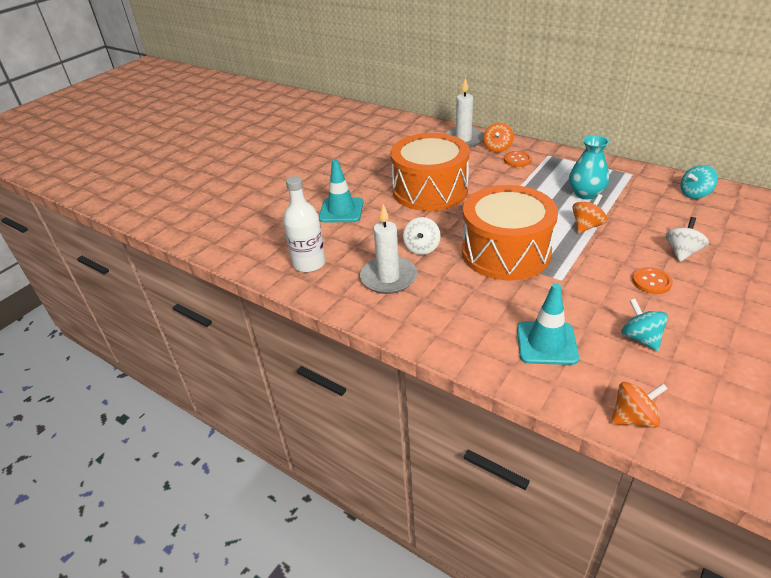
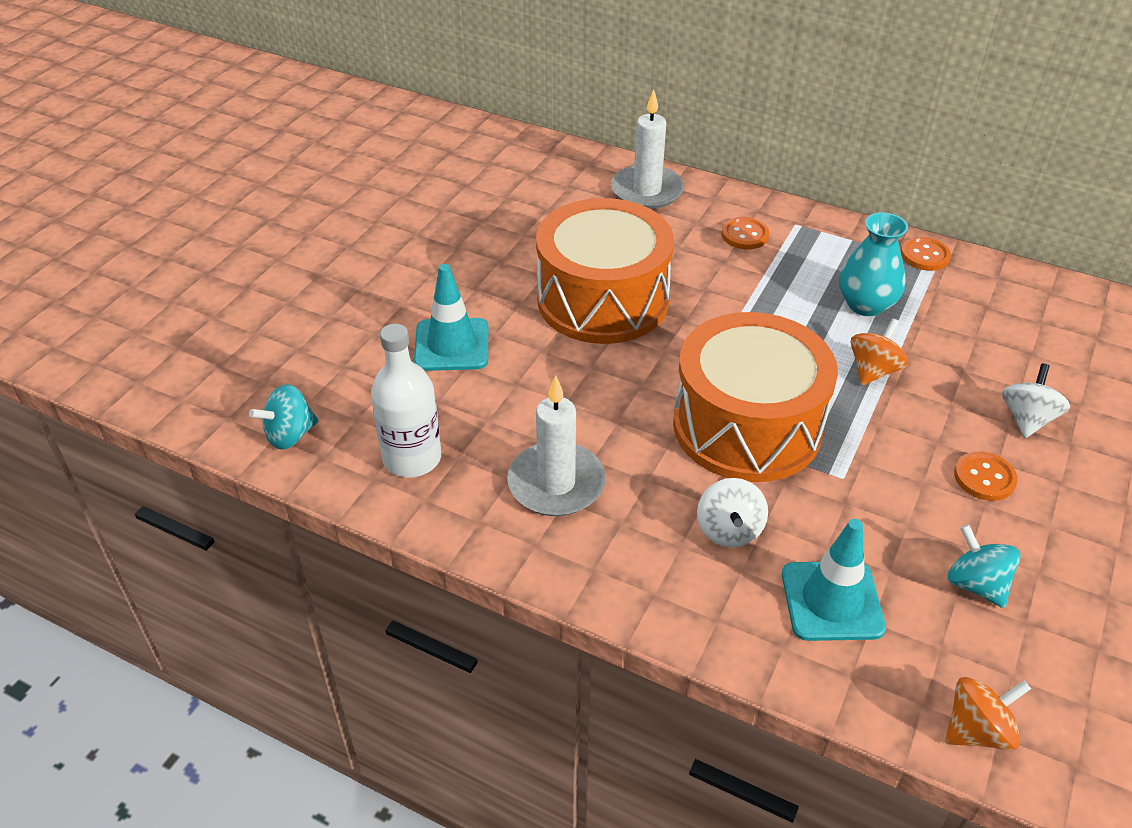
camera: 10 degrees left, 5 degrees up
(422, 248) = (604, 421): white spinning top -> white spinning top (729, 530)
(497, 148) = (708, 210): orange spinning top -> none
(625, 170) = (924, 256): none -> orange button
(694, 194) = (1038, 303): turquoise spinning top -> turquoise spinning top (290, 435)

